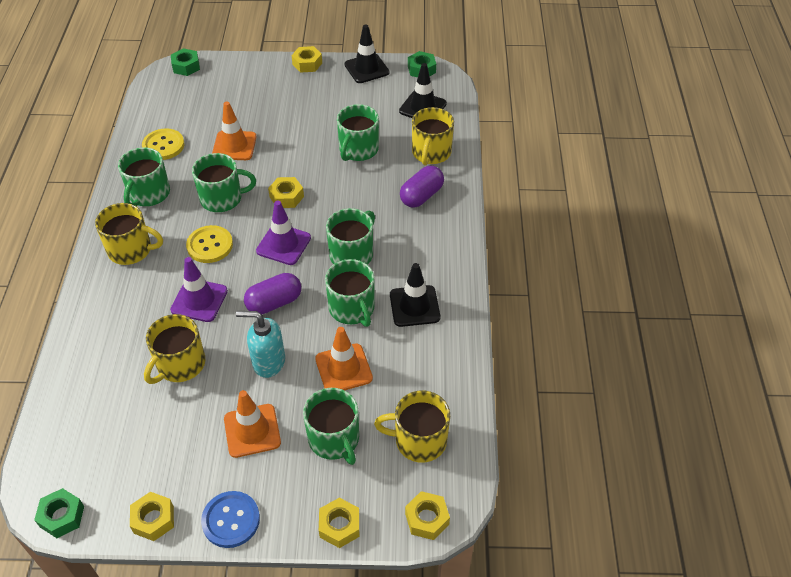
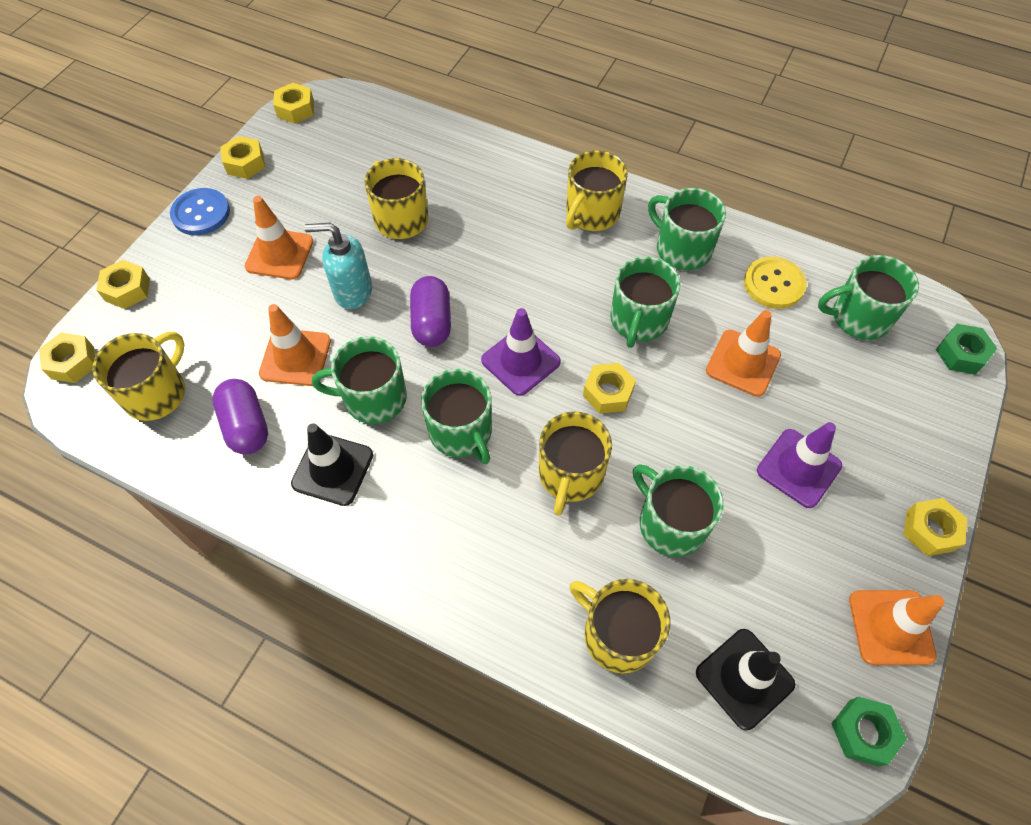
camera: 115 degrees right, 10 degrees up
(62, 516) = (295, 109): green nut -> yellow nut
(199, 300) = (478, 255): purple traffic cone -> purple traffic cone (798, 468)
(210, 245) = (560, 286): yellow button -> none
(268, 362) = (352, 292): turquoise soap dispenser -> turquoise soap dispenser turned 120 degrees counterclockwise
(334, 439) = (217, 317): green mug -> green mug (858, 317)
(352, 196) = (570, 475): none -> yellow mug
(366, 68) = (891, 627): black traffic cone -> orange traffic cone
(421, 196) = (526, 572): purple capsule -> purple capsule (246, 426)

